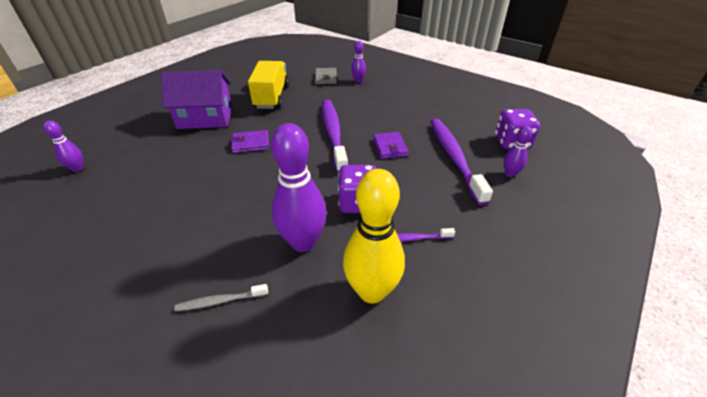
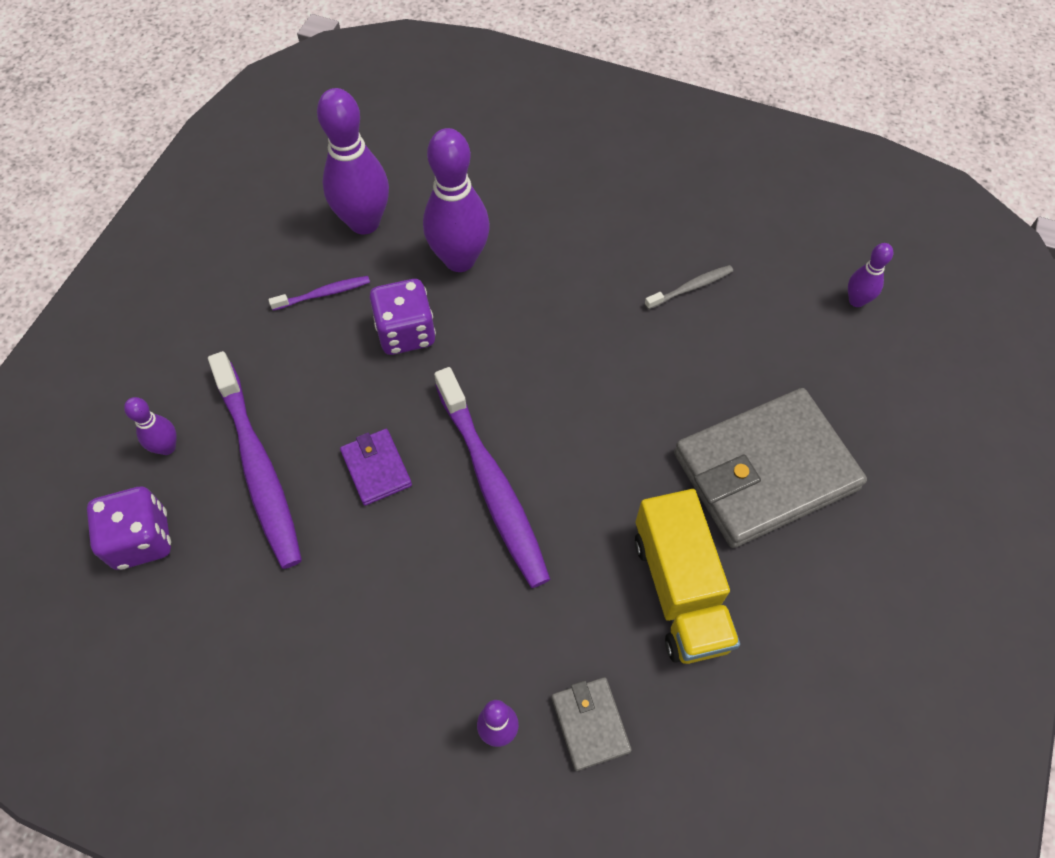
camera: 165 degrees right, 20 degrees up
(205, 118) = (765, 471): purple house -> grey wallet
(220, 301) = (517, 181): grey toothbrush -> grey toothbrush (691, 287)
(250, 143) = (630, 419): purple wallet -> none
(372, 291) = (364, 222): yellow bowling pin -> purple bowling pin

